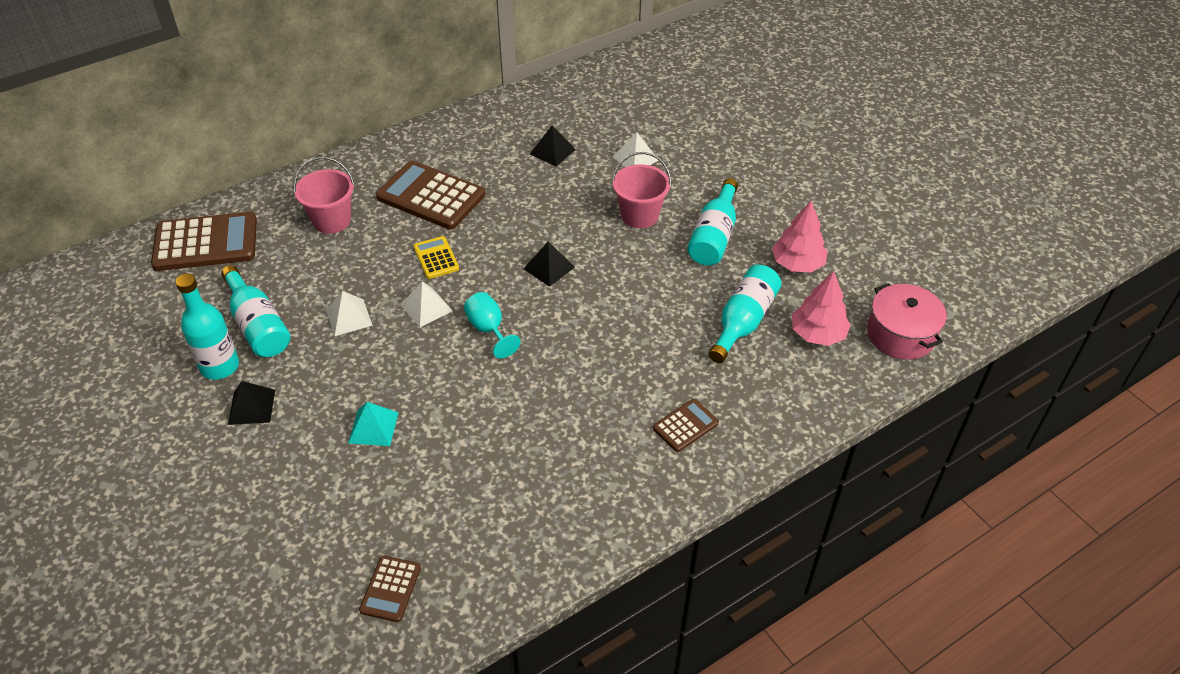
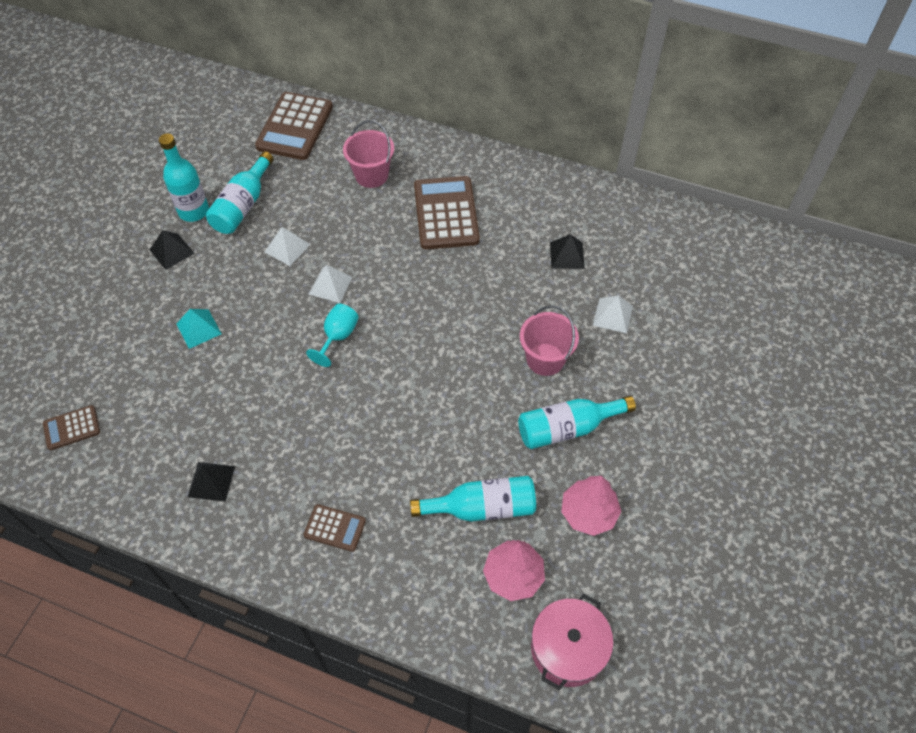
camera: 55 degrees right, 10 degrees up
(206, 243) = (295, 127): brown calculator -> brown calculator turned 60 degrees clockwise
(436, 258) = (384, 258): yellow calculator -> none
(549, 268) = (432, 334): black pyramid -> black pyramid (211, 481)

